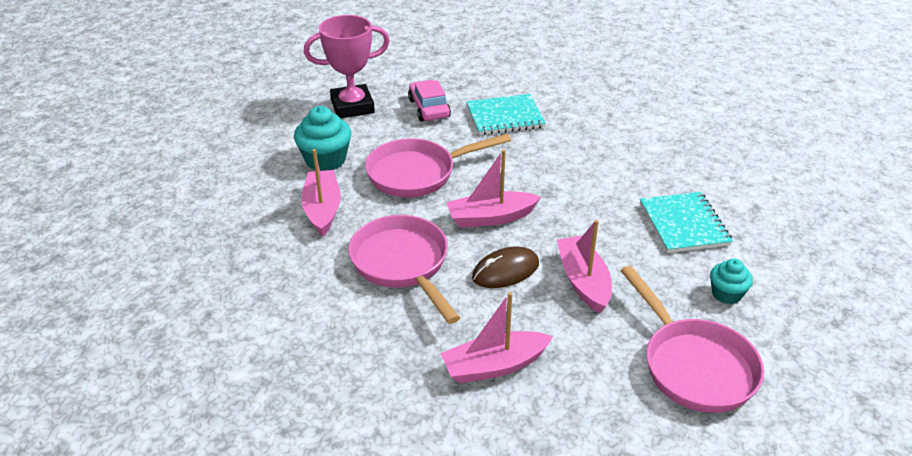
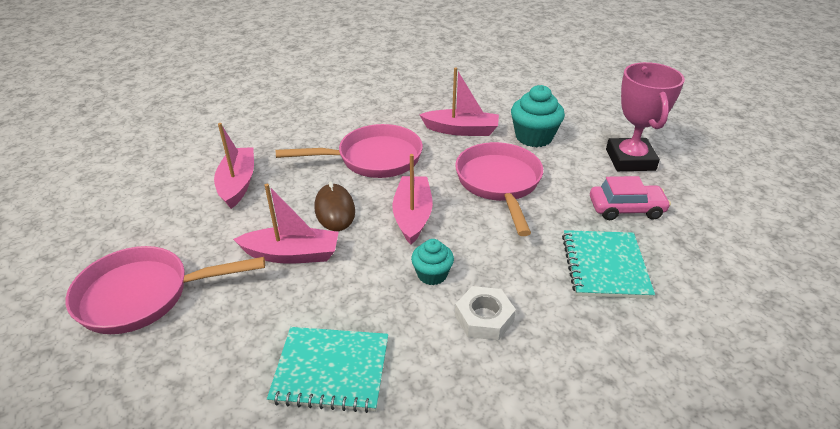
camera: 105 degrees right, 0 degrees up
(590, 164) = (484, 318): none -> white nut
(726, 294) = (202, 361): turquoise cupcake -> turquoise cupcake (432, 274)

